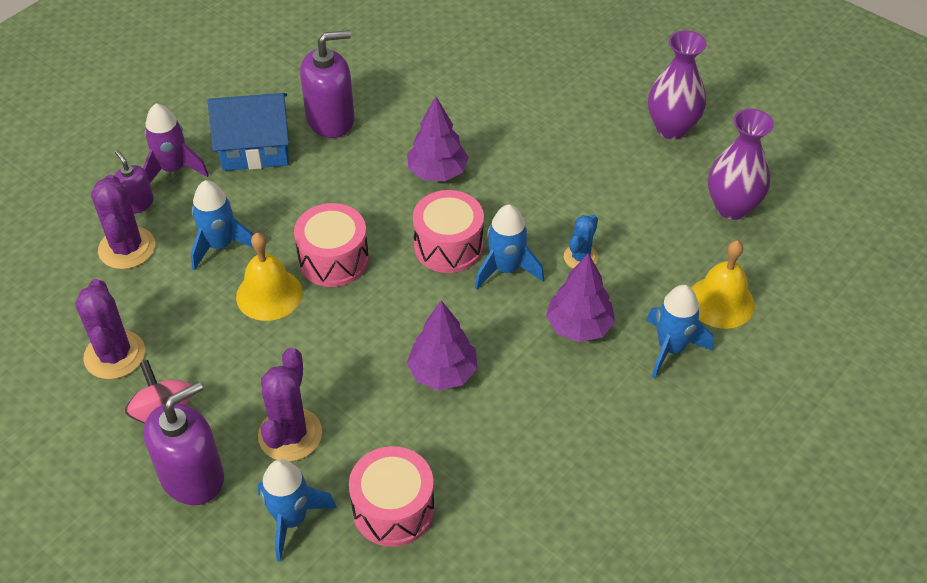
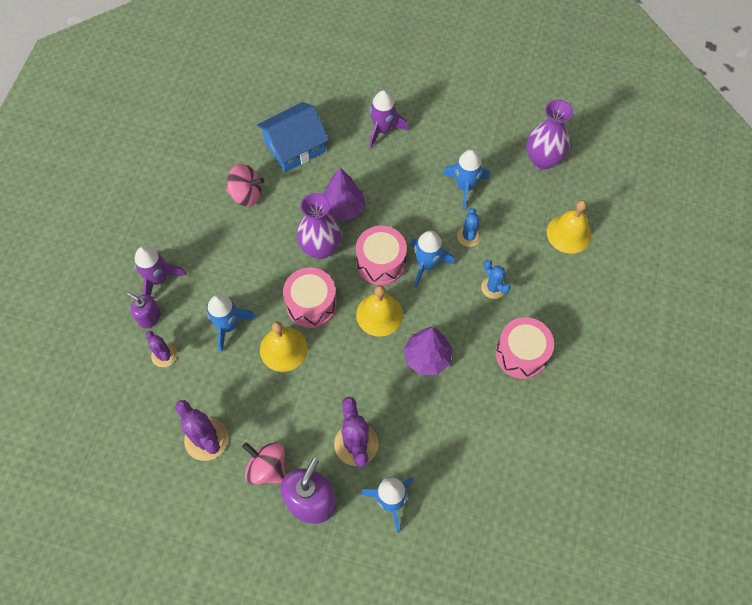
camera: 25 degrees left, 15 degrees up
(127, 248) = (164, 355): purple cactus -> purple cactus, size x0.61
(255, 147) = (206, 238): blue house -> blue house (295, 147)
(330, 119) = (246, 194): purple soap dispenser -> pink spinning top
(393, 509) = (448, 465): pink drum -> pink drum (521, 354)
(411, 301) = (379, 314): none -> yellow bell
(538, 108) = (383, 130): none -> purple rocket
(579, 326) = (493, 288): purple tree -> blue cactus
(671, 128) = (476, 113): purple vase -> purple vase (320, 248)
(671, 348) = (555, 279): blue rocket -> blue rocket (465, 187)

